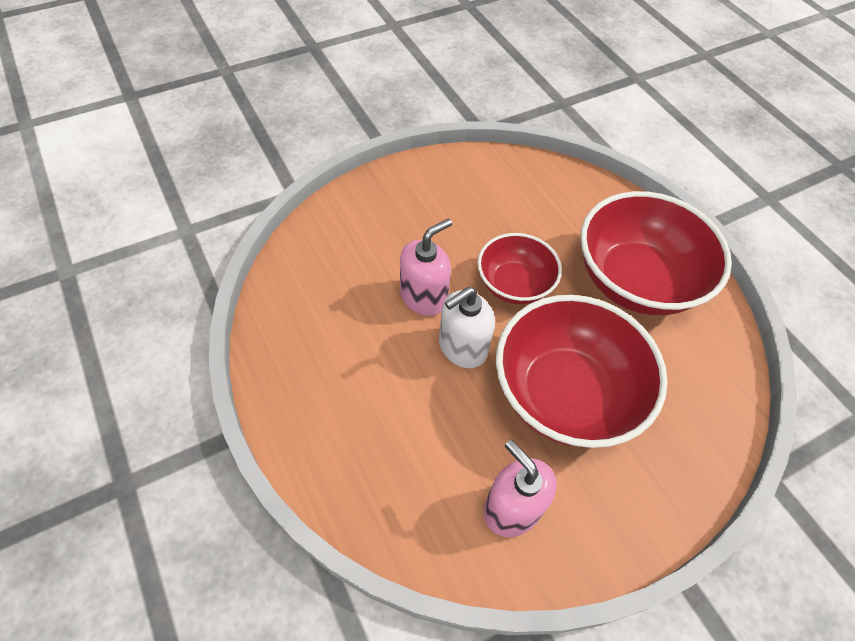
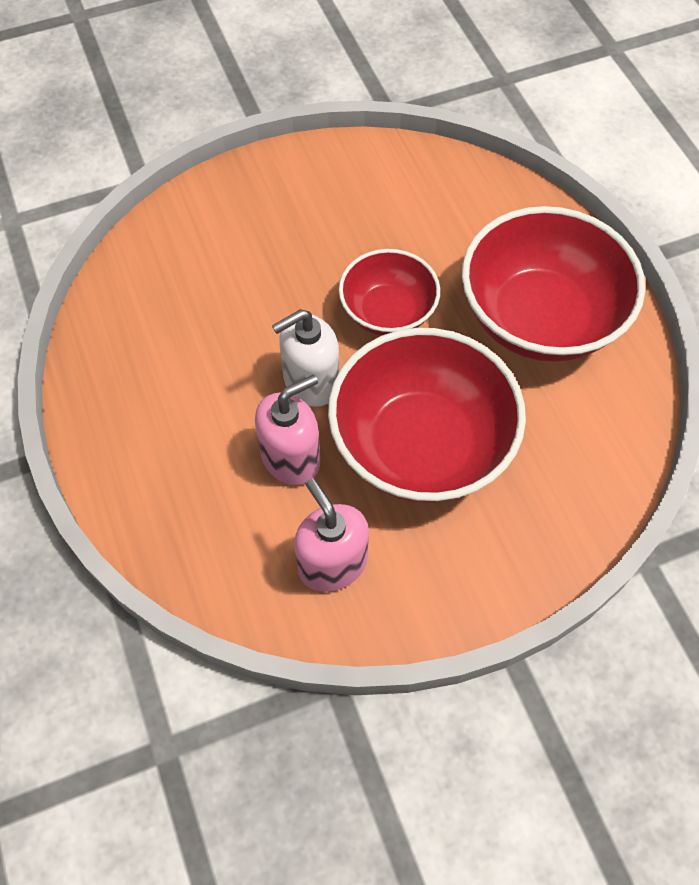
camera: 10 degrees right, 5 degrees up
(423, 296) = (276, 319): pink soap dispenser -> pink soap dispenser (291, 457)

